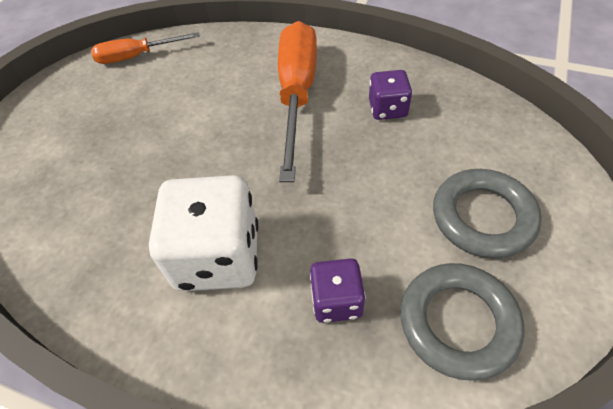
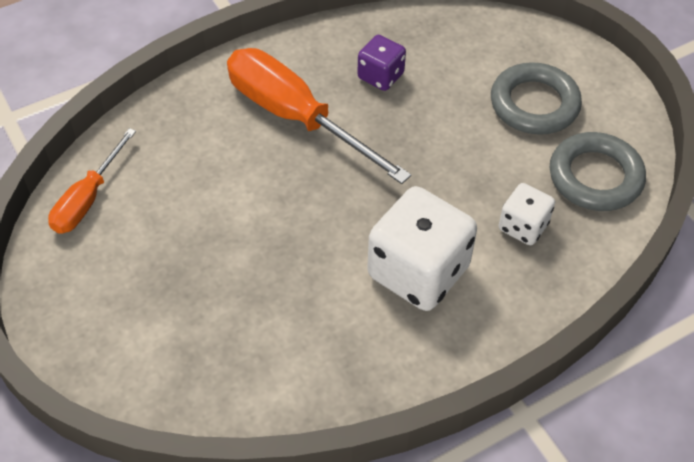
camera: 55 degrees left, 0 degrees up
(336, 301) = (523, 226): purple dice -> white dice

